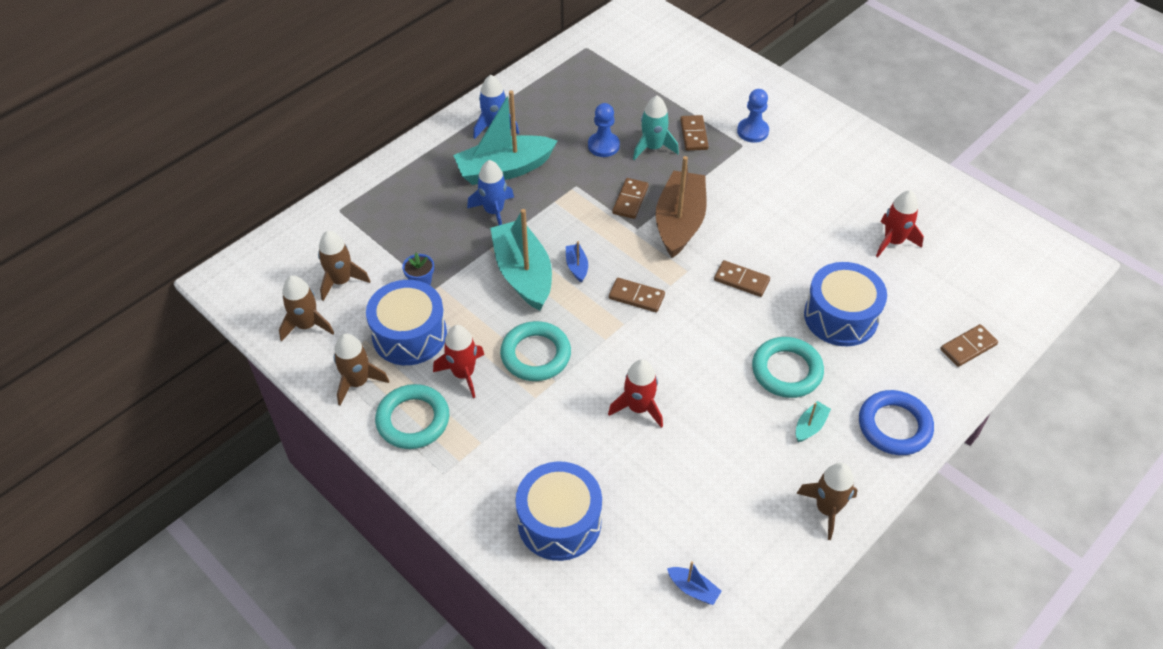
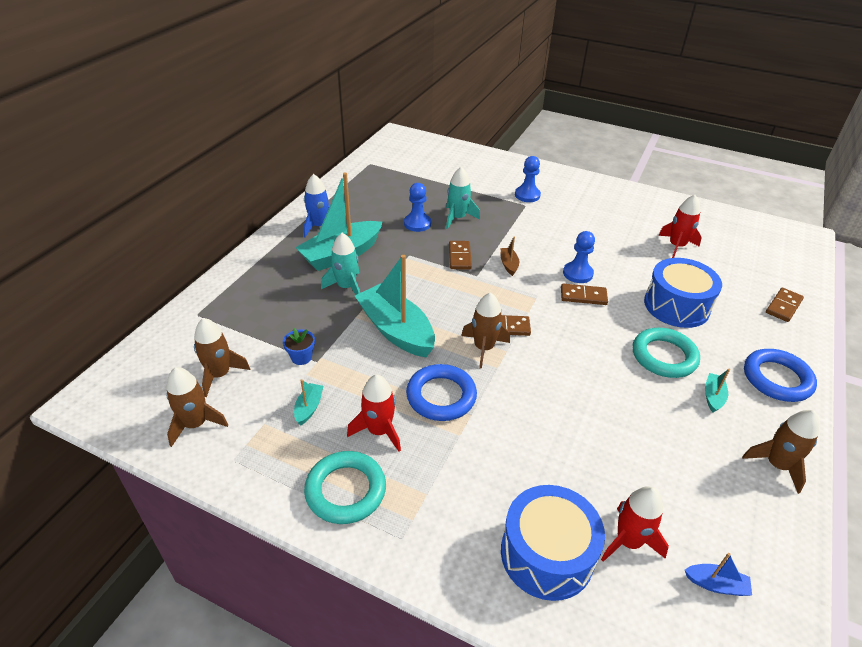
camera: 20 degrees left, 10 degrees down
(358, 382) = (271, 467): brown rocket -> brown rocket (483, 348)
(409, 335) = (309, 408): blue drum -> turquoise boat
(494, 211) = (346, 287): blue rocket -> turquoise rocket
(535, 355) = (441, 396): turquoise ring -> blue ring
(577, 266) = (441, 315): blue boat -> none
(639, 408) = (560, 419): red rocket -> red rocket (628, 541)
(680, 222) = (509, 265): brown boat -> brown boat, size x0.42
(694, 135) = (484, 204): brown domino -> none
(752, 251) = (577, 273): none -> blue pawn

